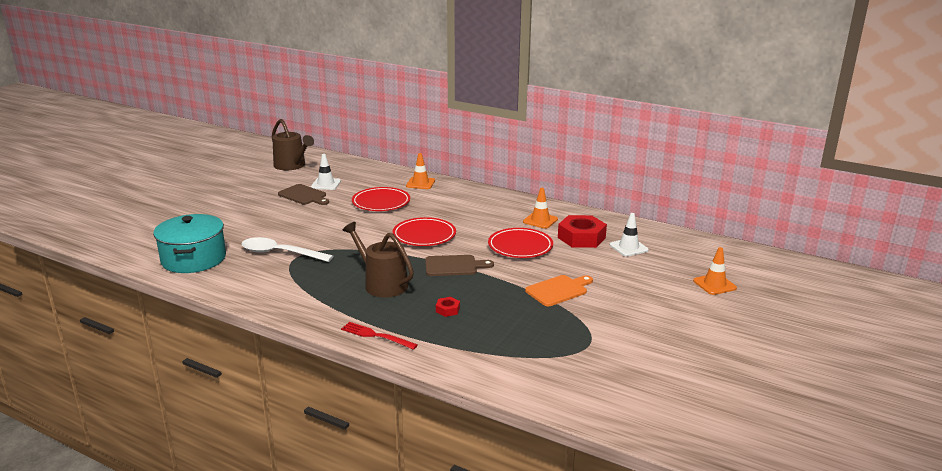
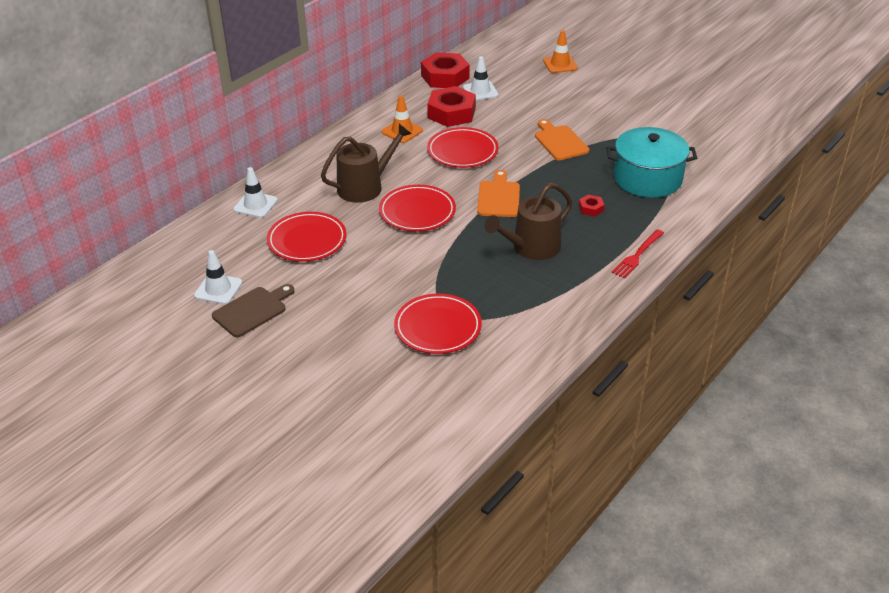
camera: 80 degrees left, 15 degrees up
(193, 259) = (436, 408): turquoise pot -> turquoise pot (647, 178)
(280, 253) = (438, 327): white spoon -> red plate
(292, 166) = (120, 326): brown watering can -> brown watering can (365, 187)
(420, 183) = (255, 205): orange traffic cone -> white traffic cone
(454, 266) = (498, 197): brown cutting board -> orange cutting board
(643, 230) = (445, 77): none -> red nut

